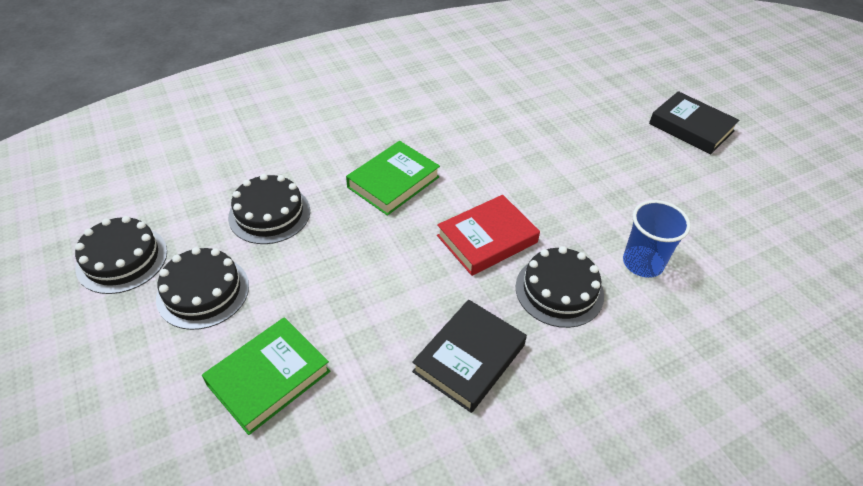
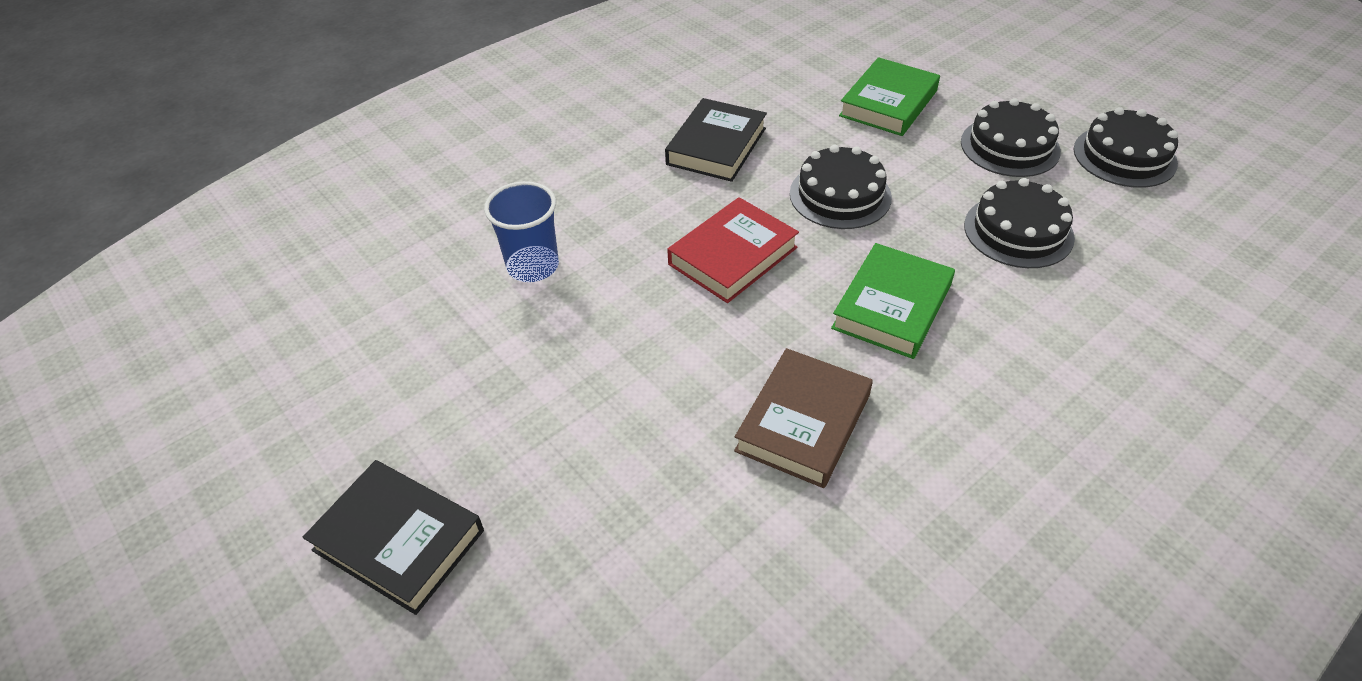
camera: 170 degrees right, 0 degrees up
(477, 135) = (803, 423): none -> brown book
(559, 290) = (634, 217): black cake -> black cake (840, 195)

